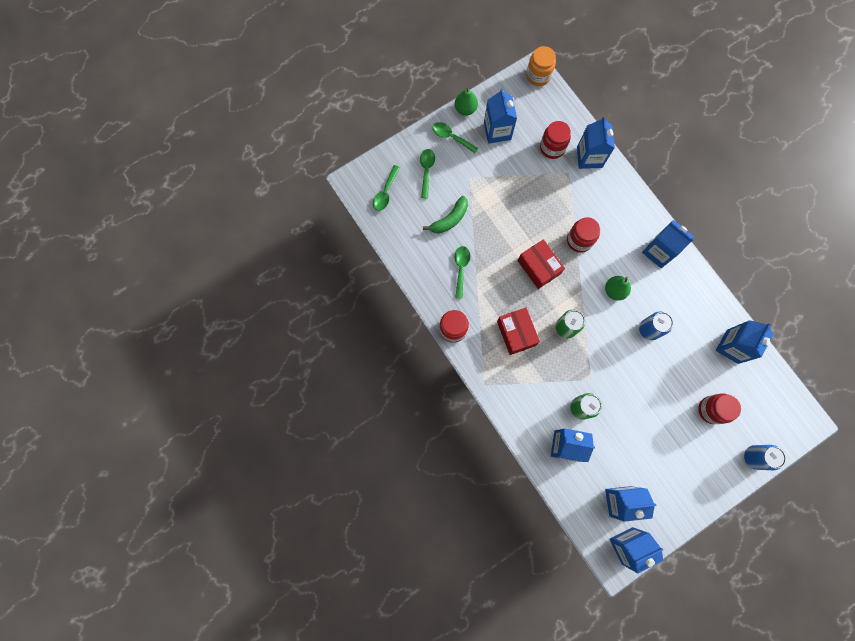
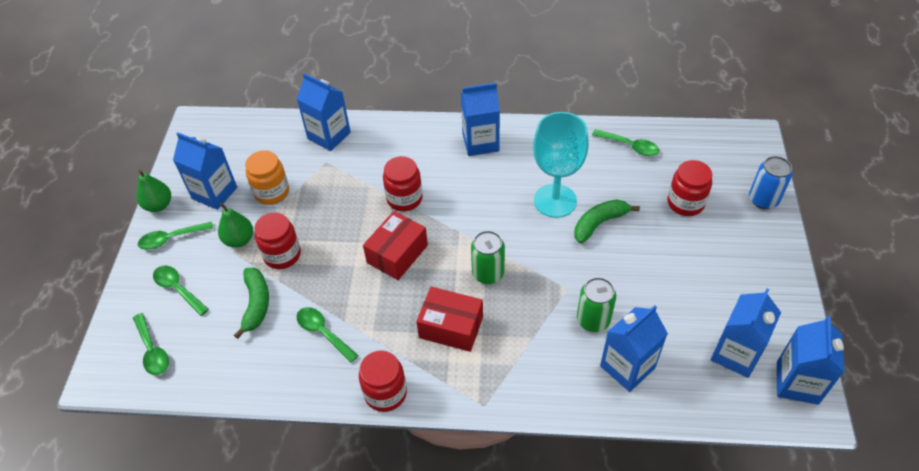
camera: 50 degrees left, 25 degrees down
(538, 76) = (203, 123): orange jar -> orange jar (272, 192)
(539, 267) = (397, 254): red box -> red box turned 60 degrees counterclockwise
(552, 148) = (285, 159): red jar -> red jar (282, 255)
(614, 290) = (487, 203): green pear -> green pear (239, 240)
(649, 329) = (555, 201): blue can -> turquoise goblet
(653, 367) = (599, 223): none -> green banana
(732, 346) = (630, 146): blue carton -> green spoon

